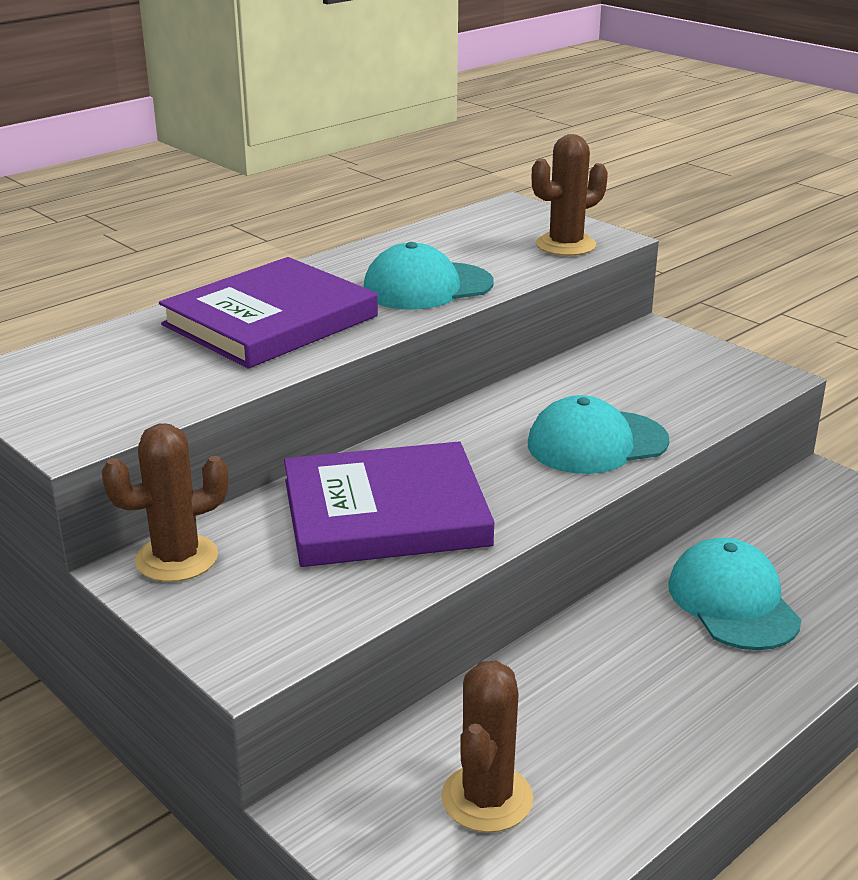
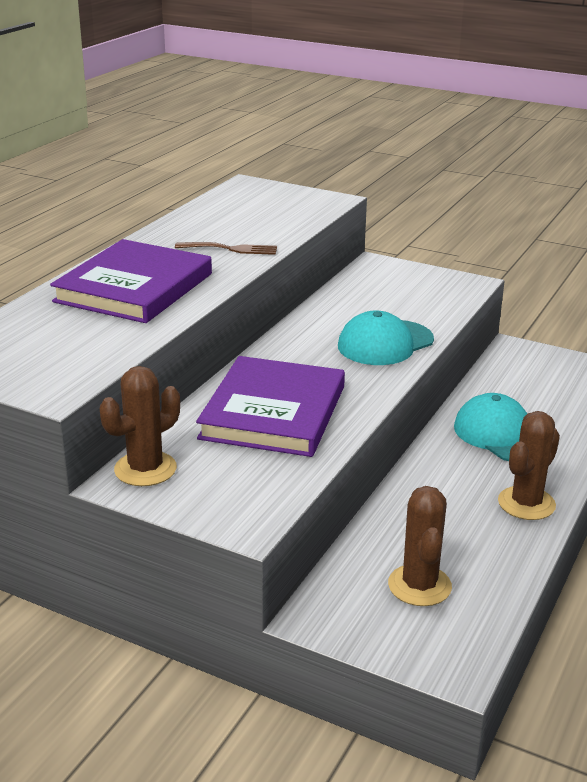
camera: 20 degrees left, 0 degrees up
(385, 513) = (273, 412): purple book -> purple book turned 45 degrees counterclockwise
(427, 287) = (231, 249): turquoise cap -> brown fork
(565, 245) = (307, 208): brown cactus -> brown cactus (526, 503)

